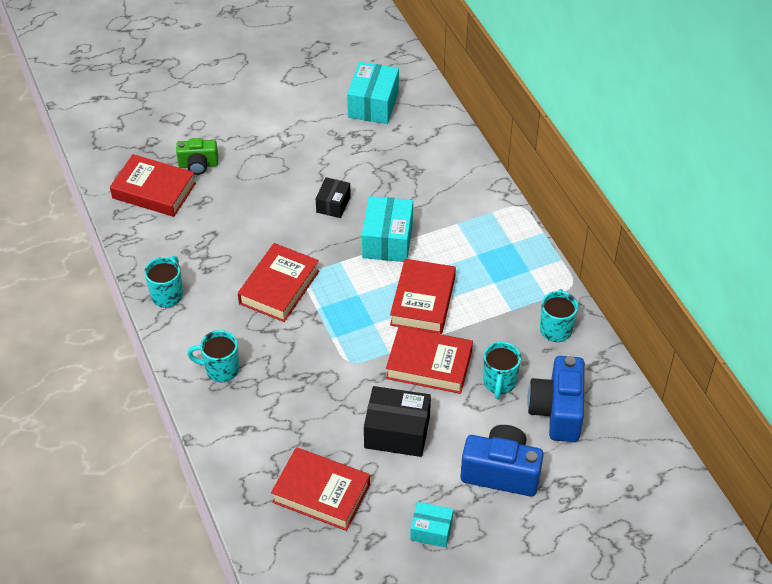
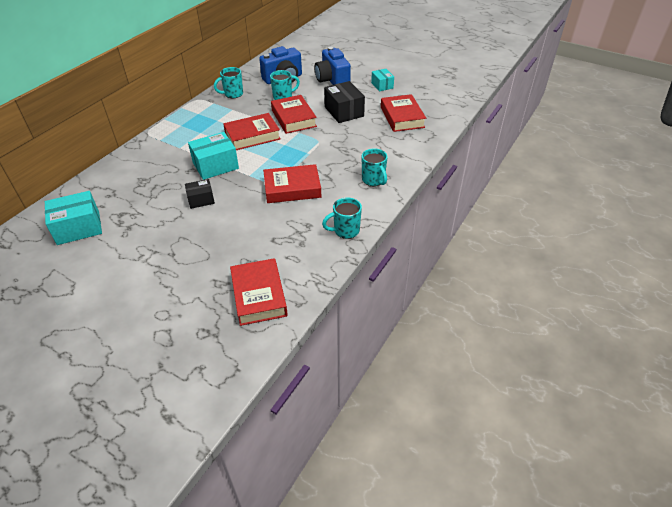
camera: 125 degrees left, 5 degrees down
(198, 165) = (211, 286): green camera -> none

